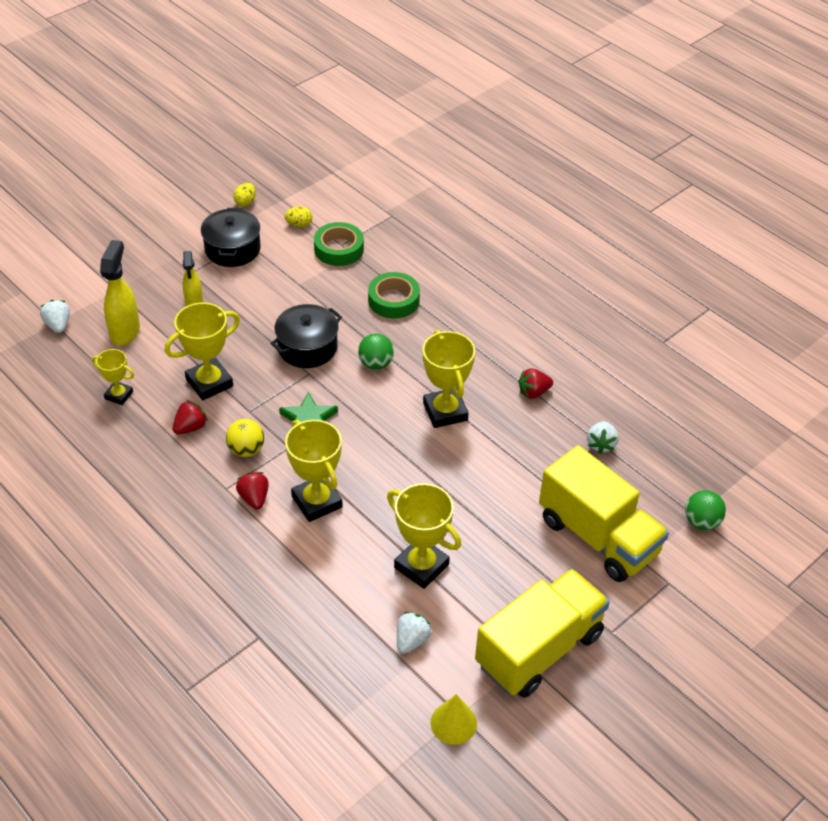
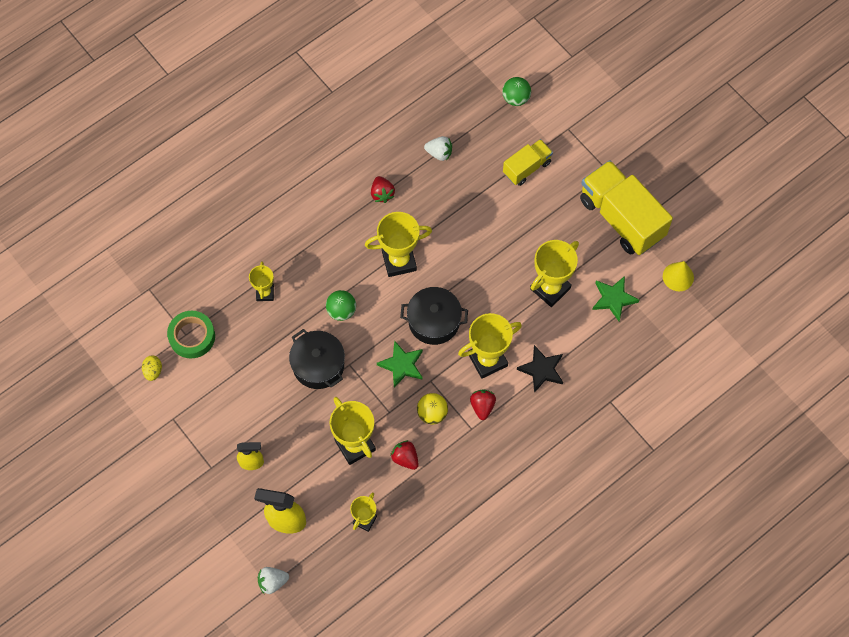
camera: 85 degrees left, 20 degrees up
(232, 249) = (182, 430): black pot -> black pot (434, 321)
(245, 202) = (113, 420): yellow egg -> none
(254, 498) = (482, 406): red strawberry -> red strawberry turned 105 degrees clockwise
(304, 559) = (541, 370): none -> black star
(393, 300) = (265, 293): green tape -> yellow trophy
(411, 640) = (613, 299): white strawberry -> green star
(598, 536) = (527, 168): yellow truck -> yellow truck, size x0.54

